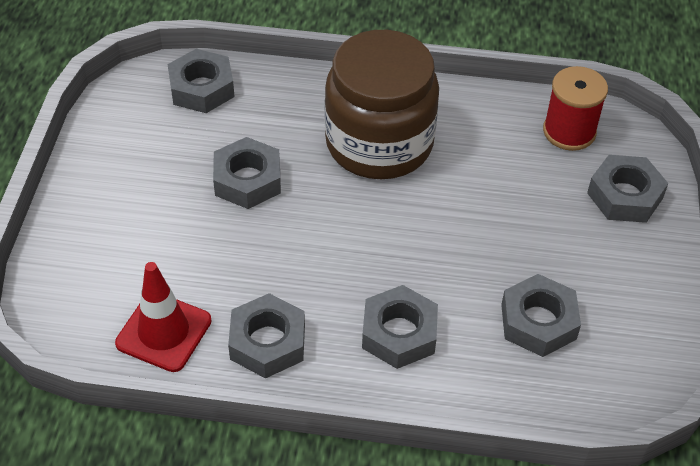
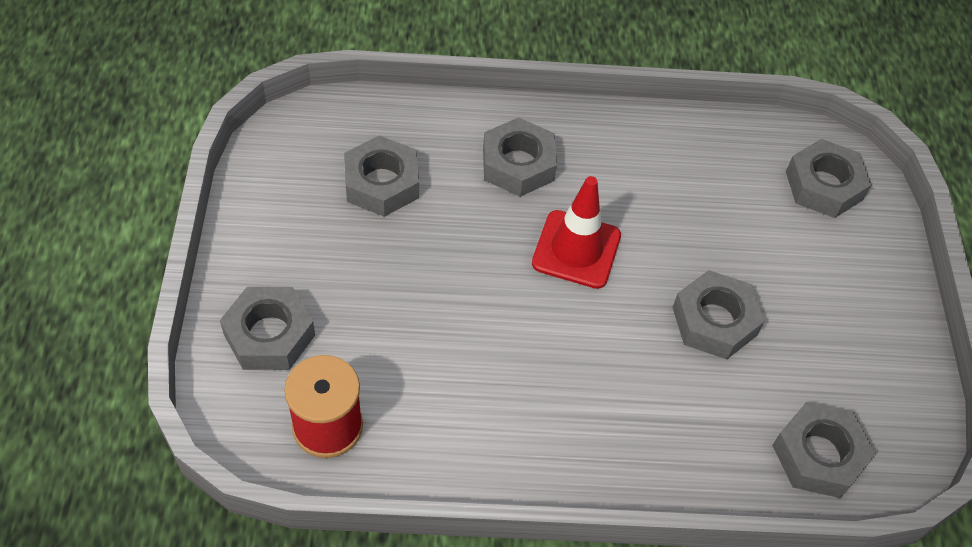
camera: 170 degrees right, 5 degrees up
(164, 332) = (738, 152): red traffic cone -> red traffic cone (576, 249)
(267, 342) = (640, 149): grey nut -> grey nut (824, 185)
(379, 143) = (571, 386): brown jar -> none

